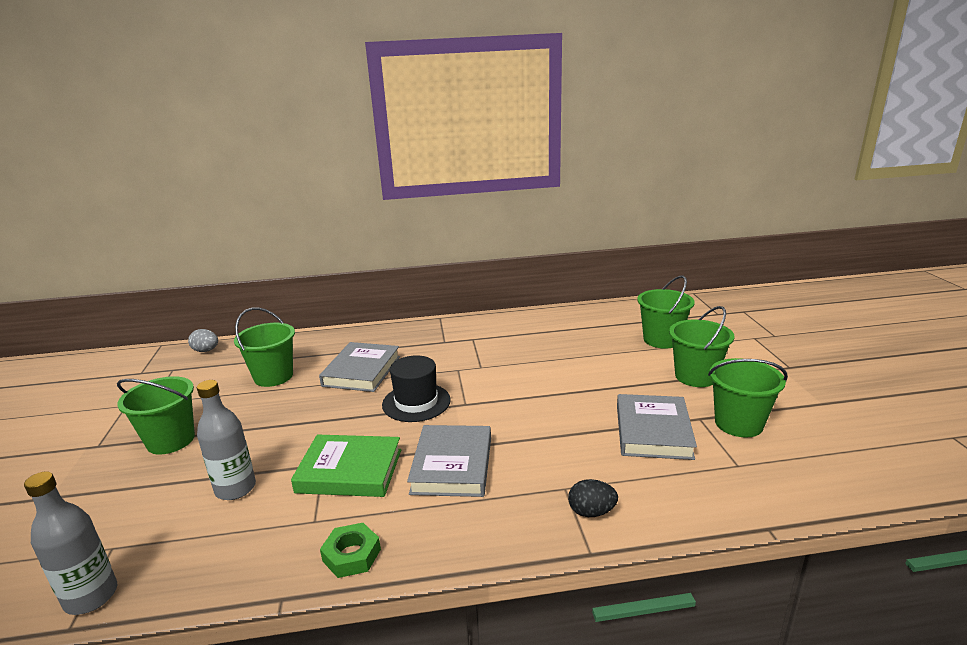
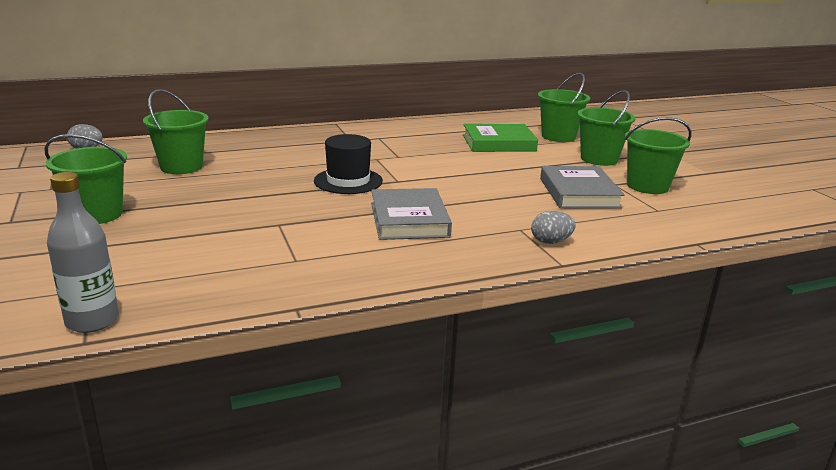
camera: 15 degrees left, 0 degrees up
(235, 488) = (197, 244): grey bottle -> none
(350, 471) = (310, 227): green book -> green book (498, 143)
(351, 555) = (347, 278): green nut -> none
(362, 371) = (277, 161): grey book -> none
(591, 512) = (550, 242): black egg -> grey egg

